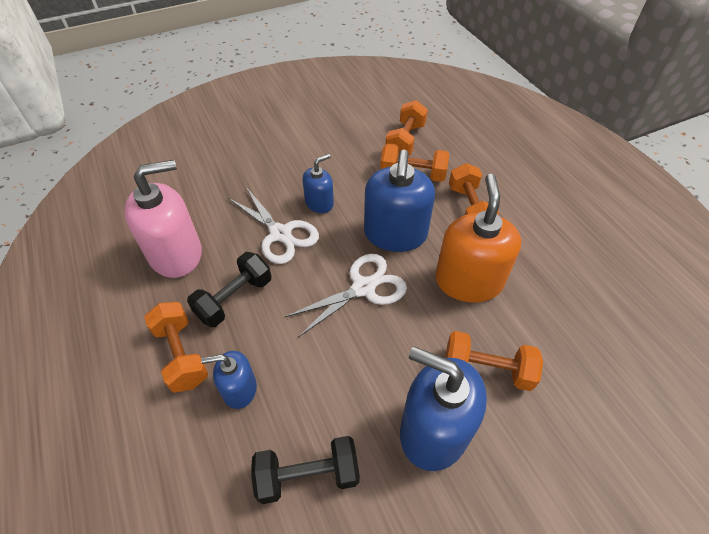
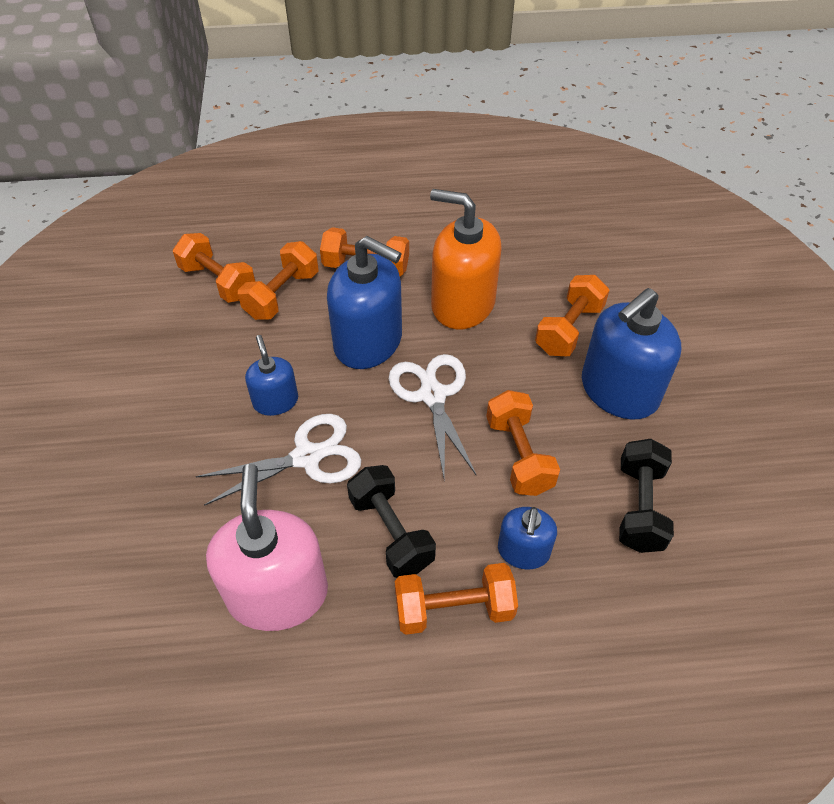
camera: 70 degrees left, 0 degrees up
(329, 363) = (519, 455): none -> orange dumbbell

